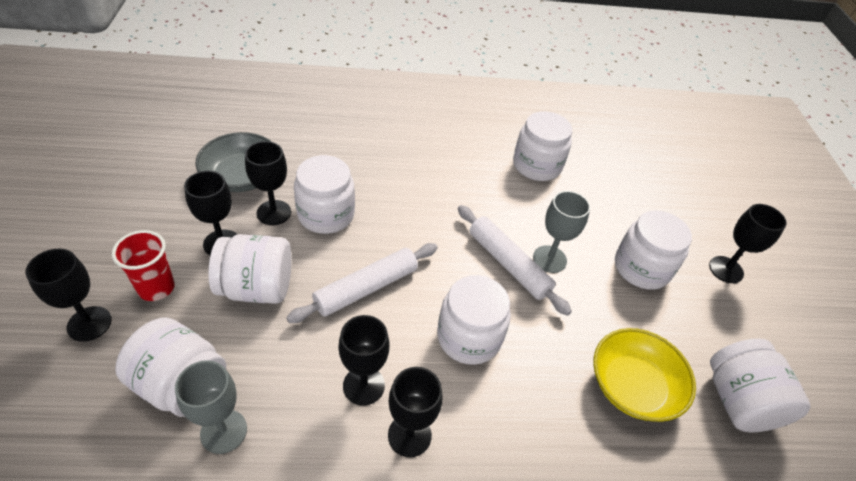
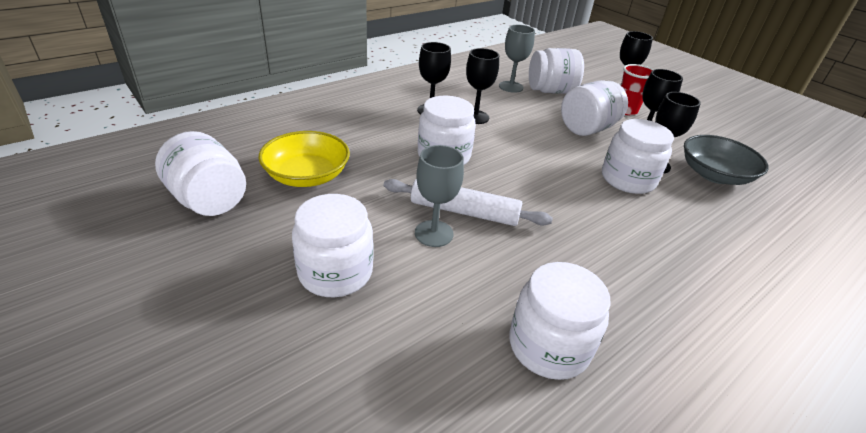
camera: 145 degrees right, 10 degrees down
(366, 288) = (536, 152): white rolling pin -> none
(726, 269) = (221, 328): black goblet -> none

